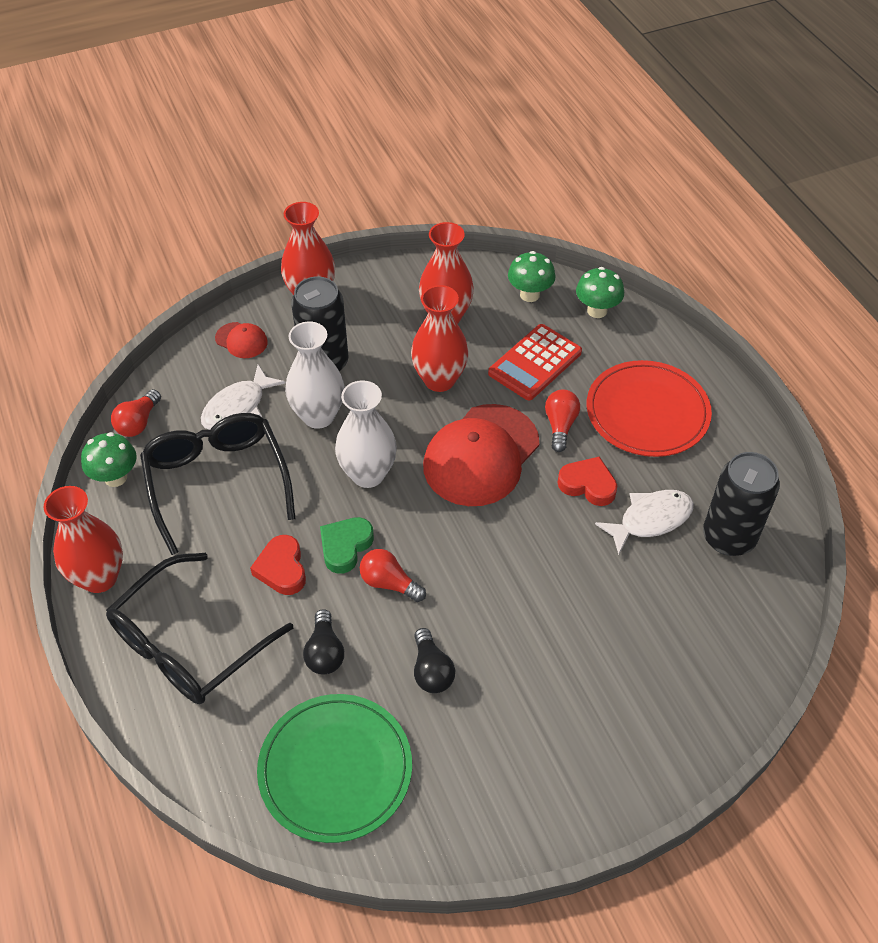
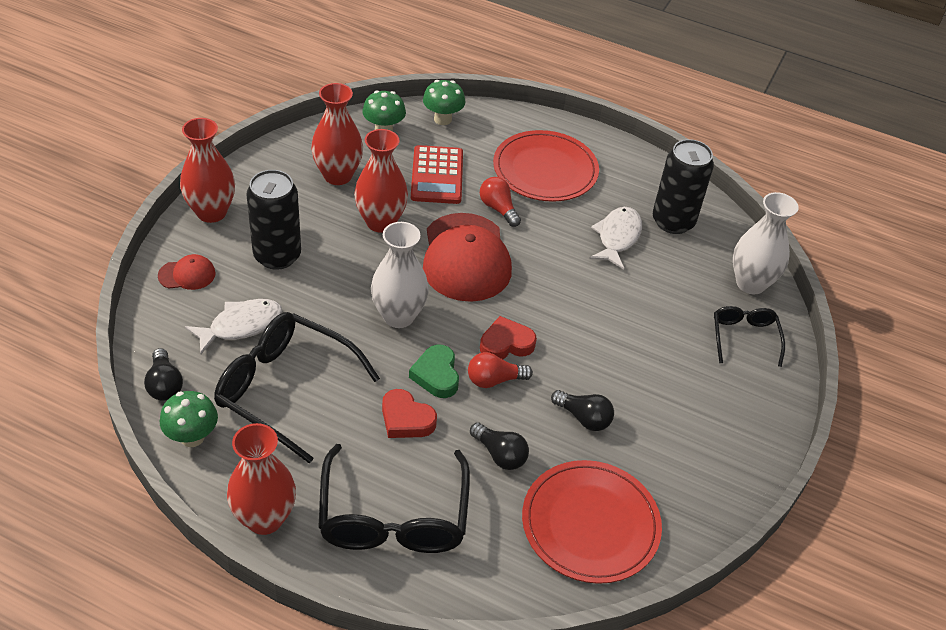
camera: 45 degrees left, 5 degrees down
(138, 423) = (164, 385): red light bulb -> black light bulb
(238, 407) = (241, 326): white fish -> white fish turned 120 degrees counterclockwise
(318, 416) = (315, 296): white vase -> white vase (750, 283)
(335, 769) = (590, 524): green plate -> red plate
(588, 485) = (556, 237): red heart -> red heart (506, 344)
(677, 701) = (744, 337): none -> black glasses

